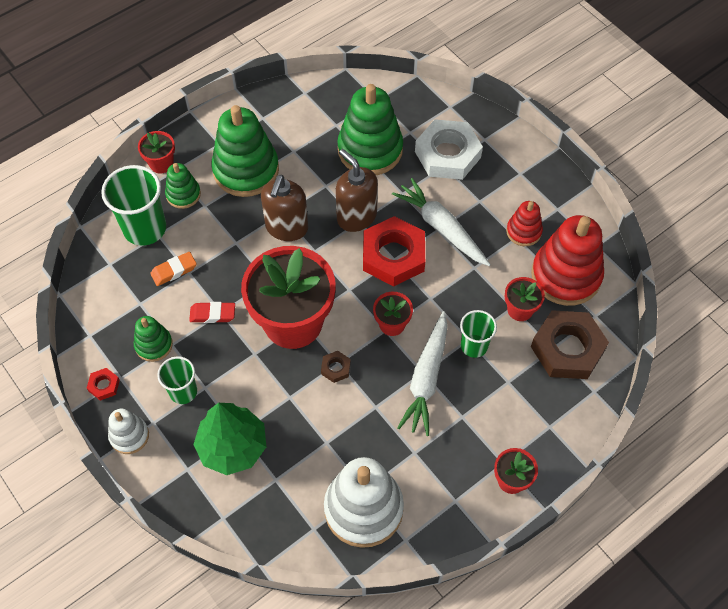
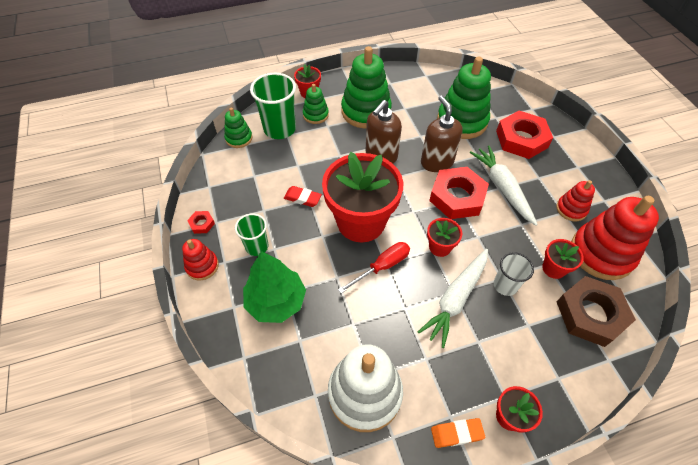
camera: 20 degrees right, 5 degrees down
(129, 436) = (202, 266): white stacking toy -> red stacking toy
(154, 345) = (250, 206): green stacking toy -> green stacking toy (239, 138)
(174, 271) = (287, 161): orange eraser -> orange eraser (456, 433)
(336, 368) = (382, 266): brown nut -> red screwdriver
(447, 154) = (521, 139): white nut -> red nut
(474, 346) = (505, 285): green cup -> white cup

